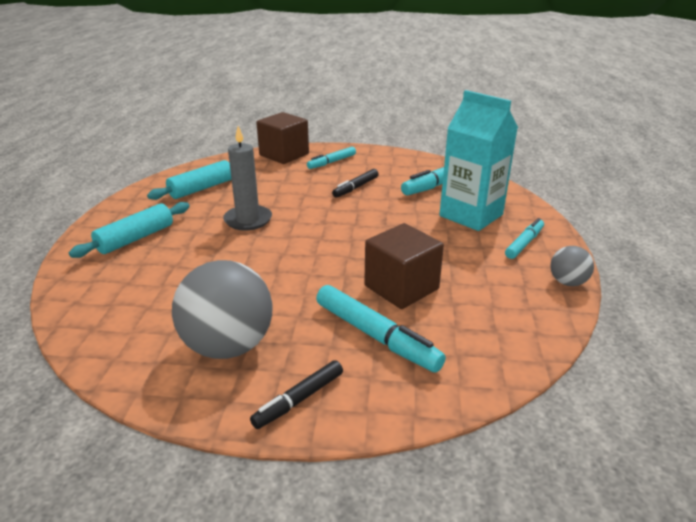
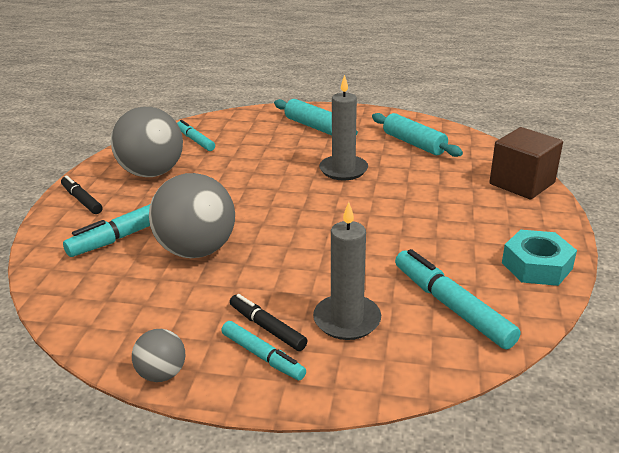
camera: 95 degrees right, 0 degrees up
(332, 162) = (506, 216): turquoise marker -> turquoise marker (195, 140)
(356, 188) = (427, 232): black marker -> black marker (267, 328)
(390, 158) = (536, 266): none -> turquoise nut
(401, 287) = (197, 250): brown cube -> grey ball
(471, 215) = (347, 320): turquoise carton -> grey candle

